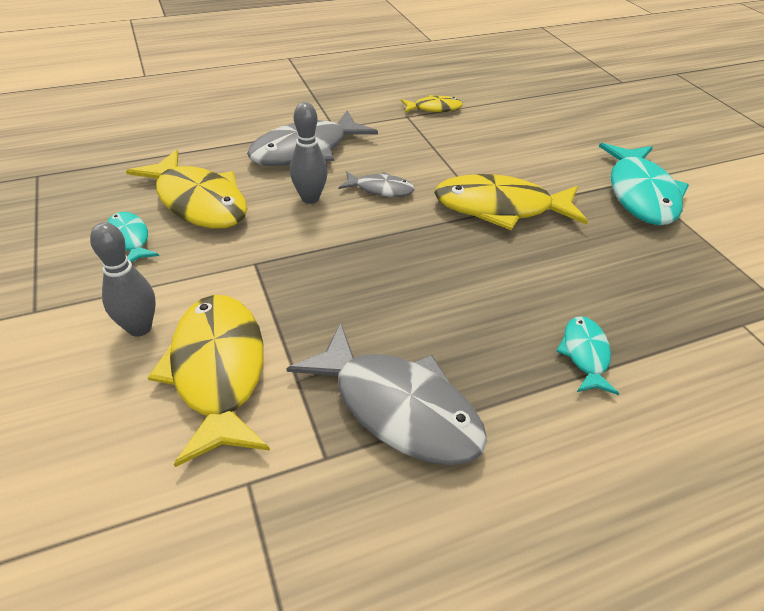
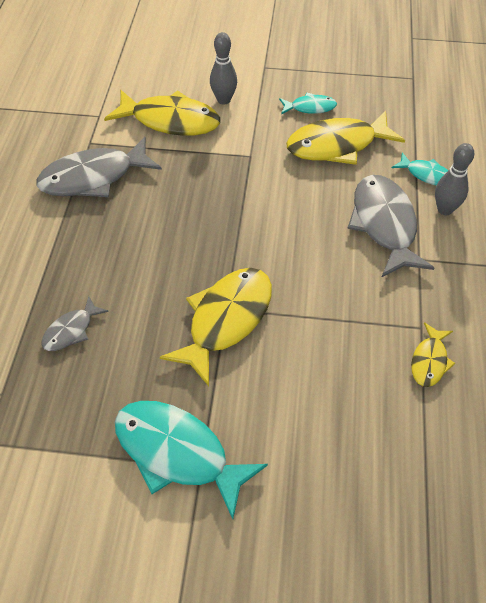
camera: 120 degrees right, 10 degrees up
(310, 198) = (309, 204): grey bowling pin -> grey bowling pin (445, 209)
(380, 189) = (298, 251): grey fish -> grey fish (71, 330)
(585, 354) = (57, 278): turquoise fish -> turquoise fish (426, 174)

